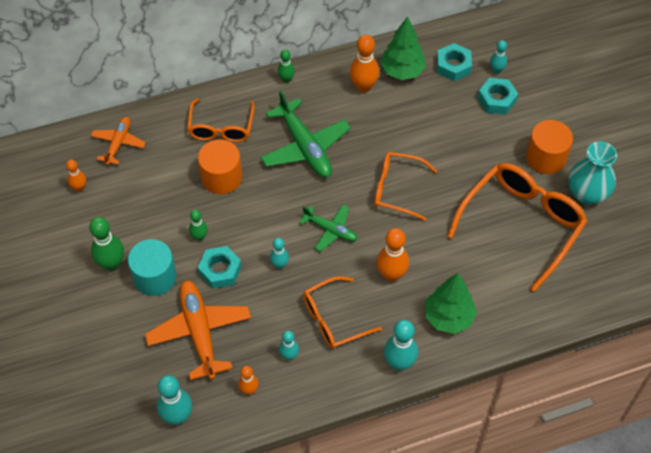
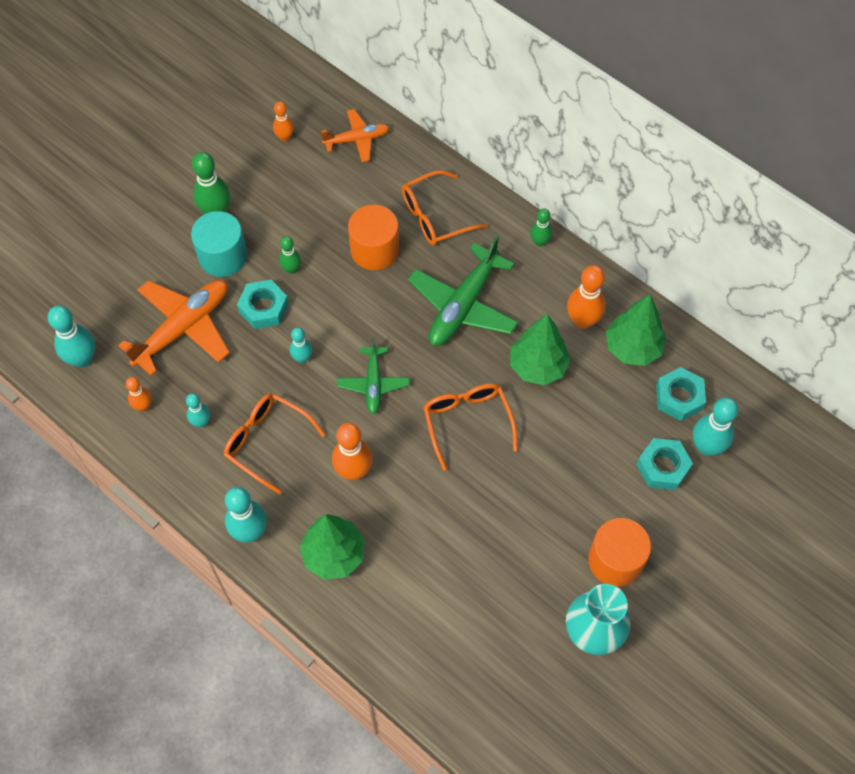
camera: 60 degrees right, 5 degrees up
(381, 128) = (538, 366): none -> green tree
(496, 70) = (706, 447): turquoise bowling pin -> turquoise bowling pin, size x1.70
(522, 224) = (503, 576): orange glasses -> none

